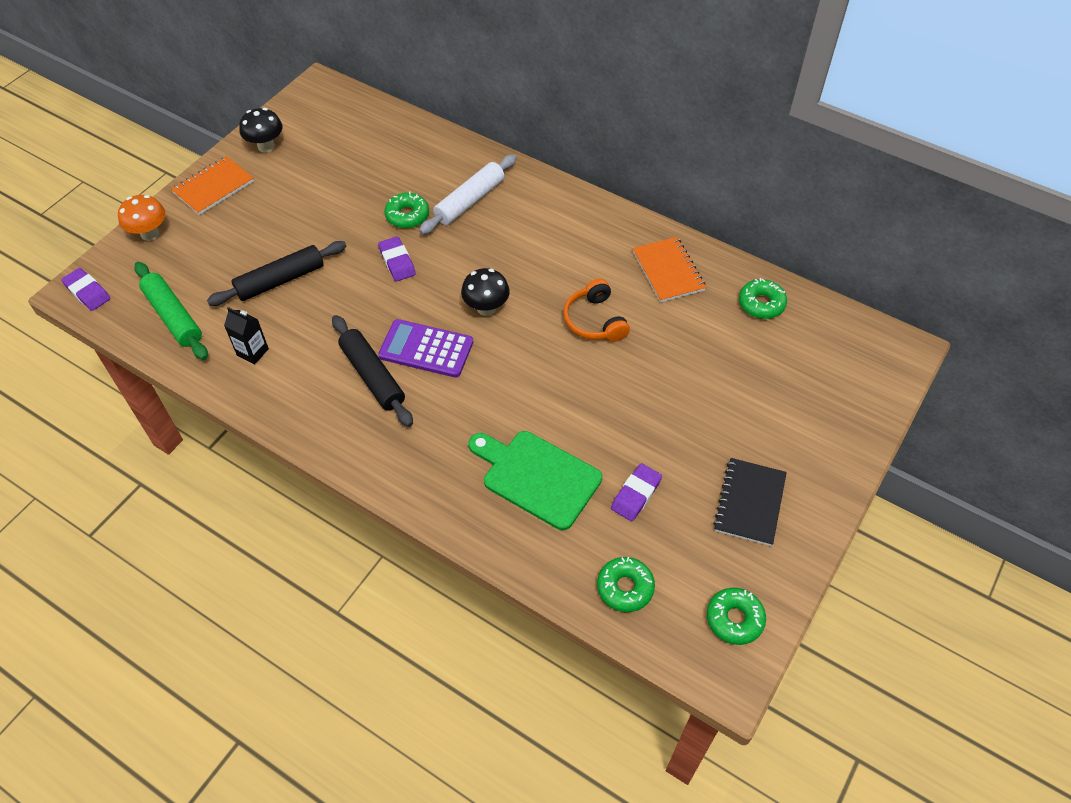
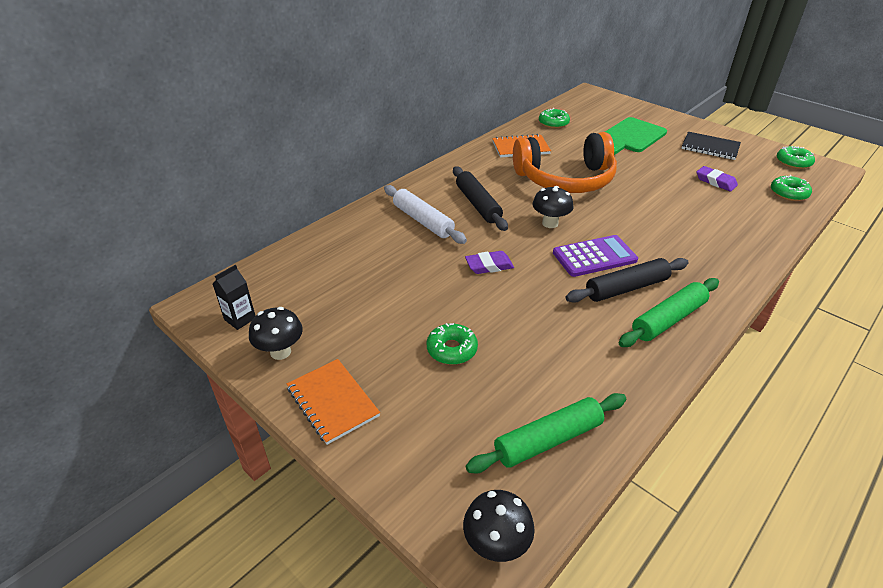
camera: 80 degrees left, 15 degrees down
(87, 292) = (496, 545): purple eraser -> black mushroom
(150, 234) = (398, 470): orange mushroom -> none
(253, 352) = (601, 368): black carton -> black carton (240, 319)
(280, 280) = (501, 345): black rolling pin -> black rolling pin (478, 204)
(324, 409) = (668, 319): none -> green rolling pin
(407, 215) = (430, 256): green donut -> green donut (452, 349)
(426, 349) = (594, 256): purple calculator -> purple calculator turned 135 degrees counterclockwise
(537, 477) = (712, 216): green cutting board -> green cutting board (631, 137)
(594, 321) = (565, 179): orange headphones -> orange headphones, size x1.97

